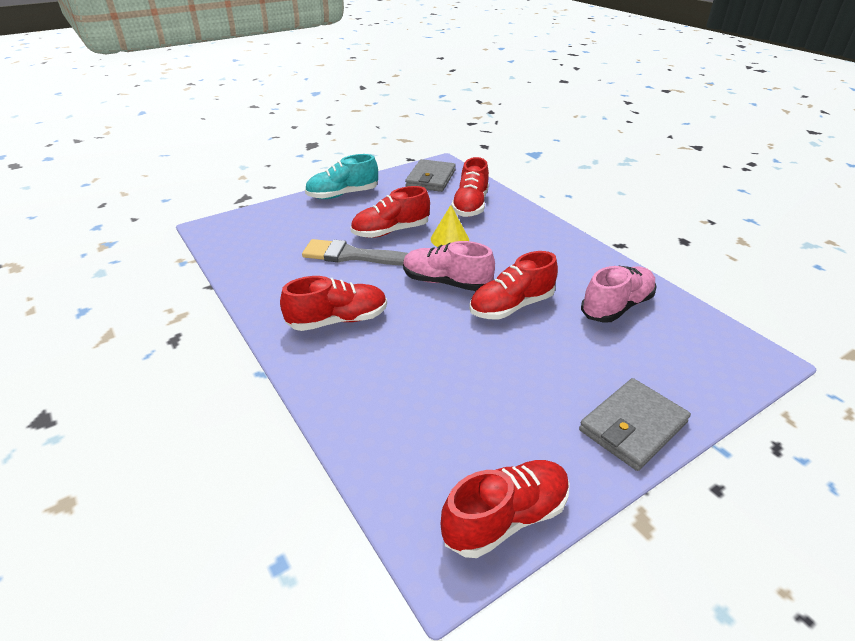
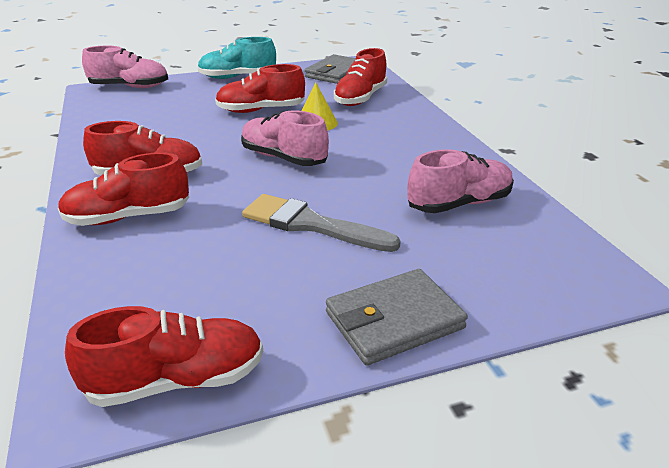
camera: 15 degrees right, 5 degrees down
(244, 219) = (129, 87): none -> pink shoe
(352, 255) = (207, 125): grey brush -> grey brush (310, 224)
(511, 306) = (338, 187): red shoe -> red shoe (128, 217)

